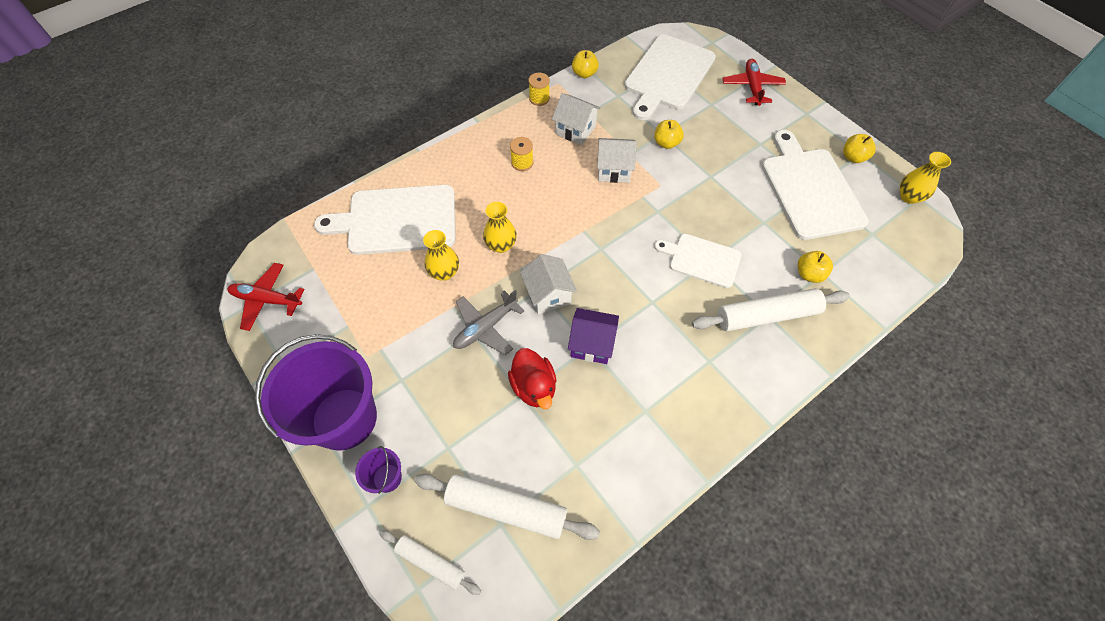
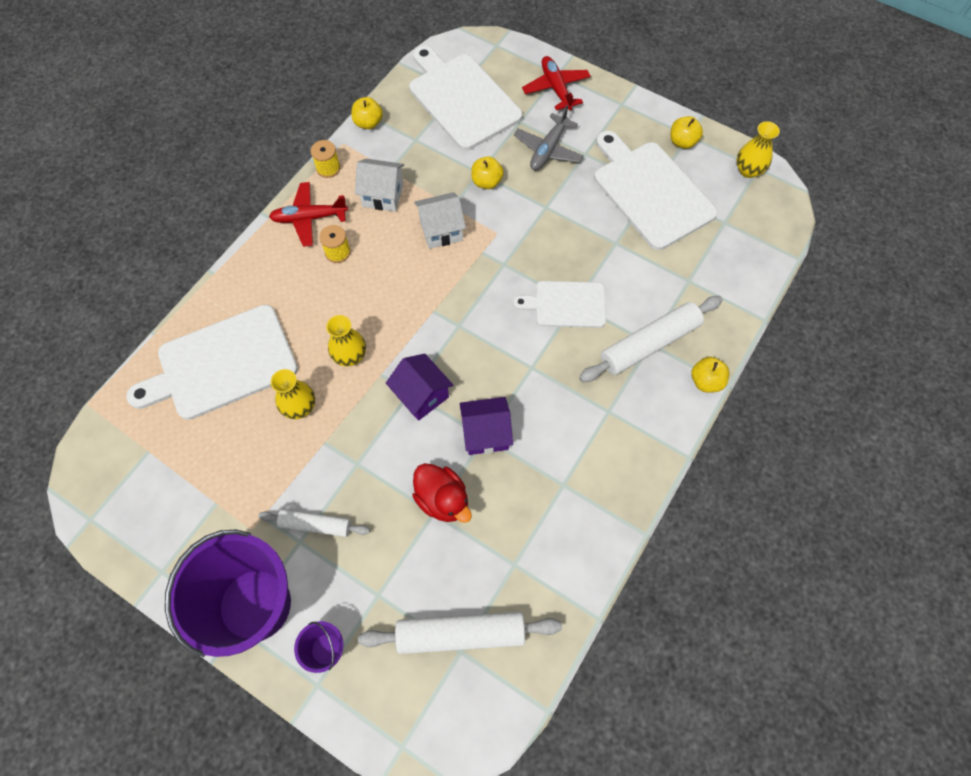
camera: 20 degrees left, 5 degrees up
(267, 300) = (110, 505): red plane -> red plane (309, 218)
(431, 562) = (405, 715): white rolling pin -> white rolling pin (315, 524)
(485, 327) = (368, 453): grey plane -> grey plane (548, 149)
(548, 294) = (421, 395): white house -> purple house
(668, 75) = (462, 99): white cutting board -> white cutting board turned 135 degrees clockwise
(809, 274) = (676, 286): yellow apple -> yellow apple (706, 381)

